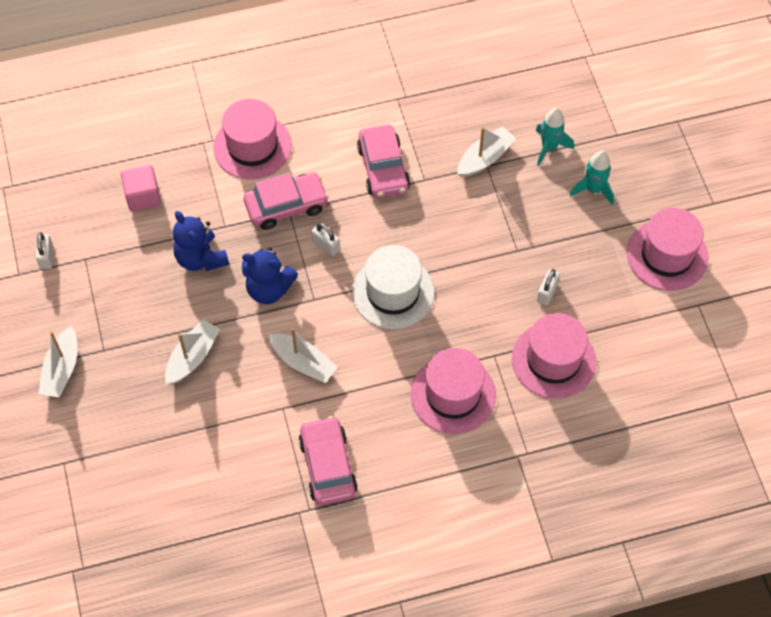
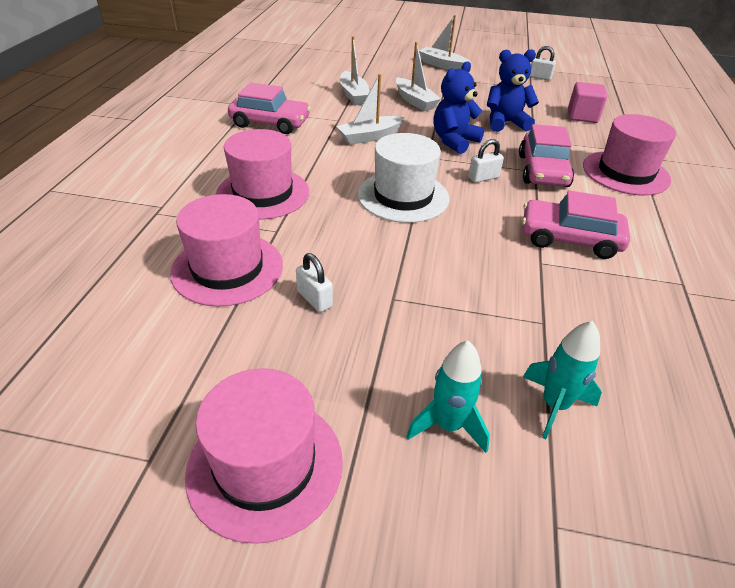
camera: 115 degrees right, 20 degrees down
(485, 158) = (557, 325): white boat -> white boat (354, 95)

